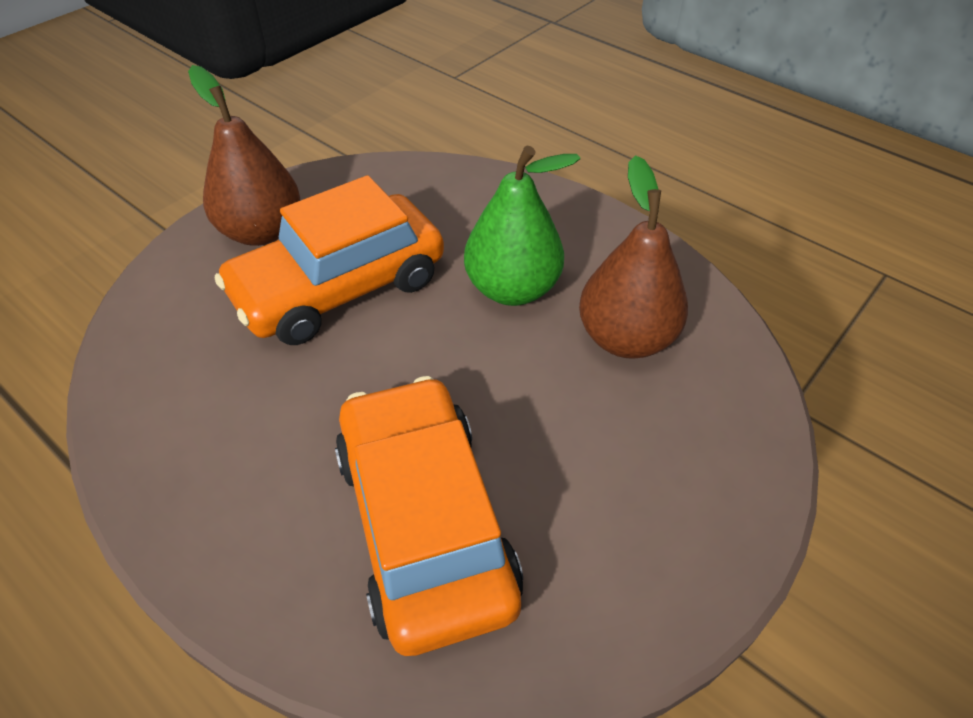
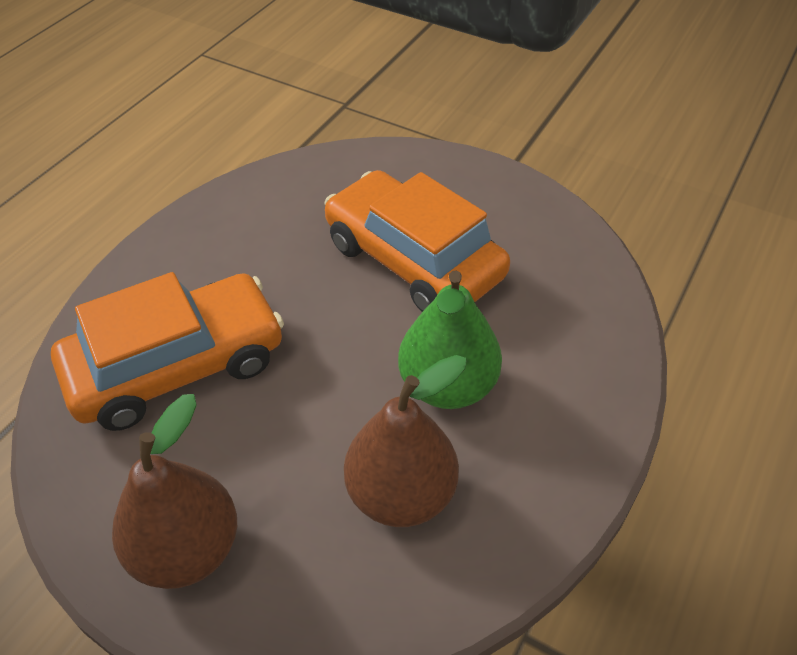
camera: 80 degrees right, 0 degrees up
(261, 231) = (467, 195): brown pear -> brown pear (187, 549)

